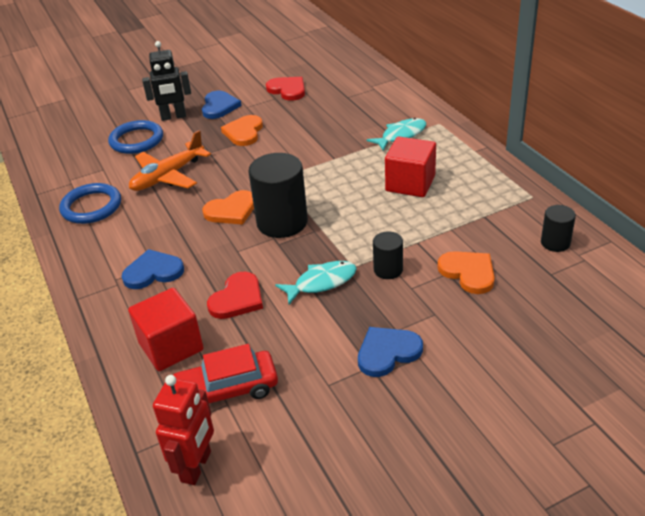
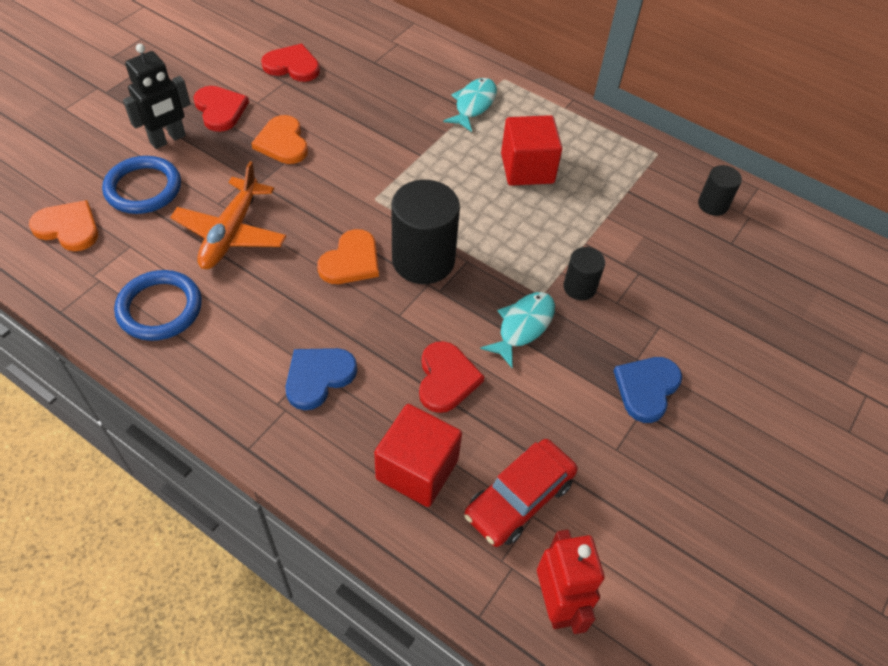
camera: 35 degrees left, 15 degrees up
(219, 106) = (220, 110): blue heart -> red heart
(468, 273) = (658, 266): orange heart -> orange heart (68, 228)

